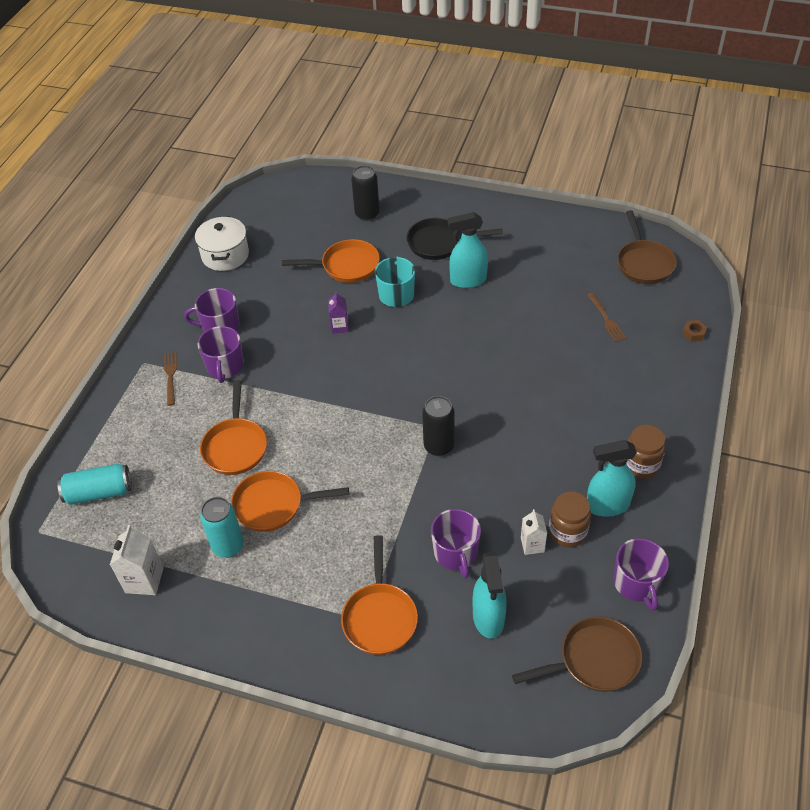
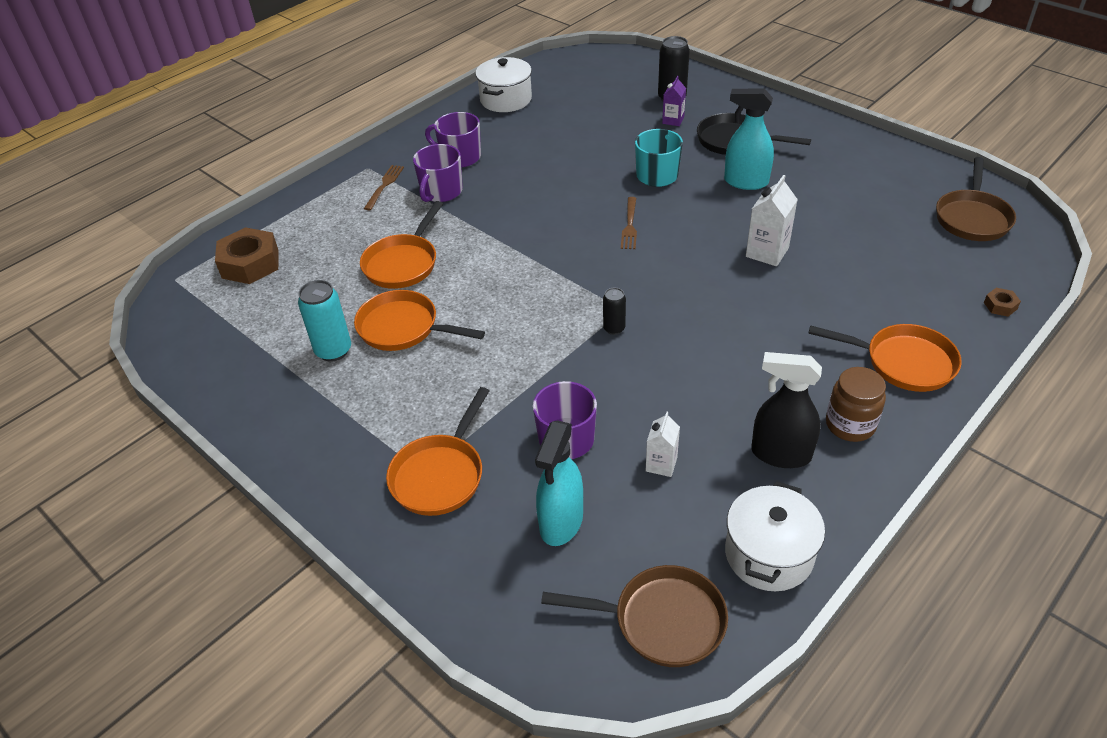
camera: 25 degrees right, 5 degrees down
(99, 492) = (250, 264): turquoise can -> brown nut
(144, 580) = (235, 353): white carton -> white carton (767, 252)
(339, 326) = (579, 188): purple carton -> purple carton (673, 120)
(346, 266) = (621, 137): orange pan -> orange pan (903, 362)
(439, 446) = (614, 328): black can -> black can, size x0.59
(568, 532) = (713, 465): brown jar -> none
(606, 319) = (891, 261): brown fork -> brown fork (629, 225)
(607, 505) = (780, 454): turquoise spray bottle -> black spray bottle
(636, 583) = (769, 554): purple mug -> white pot

